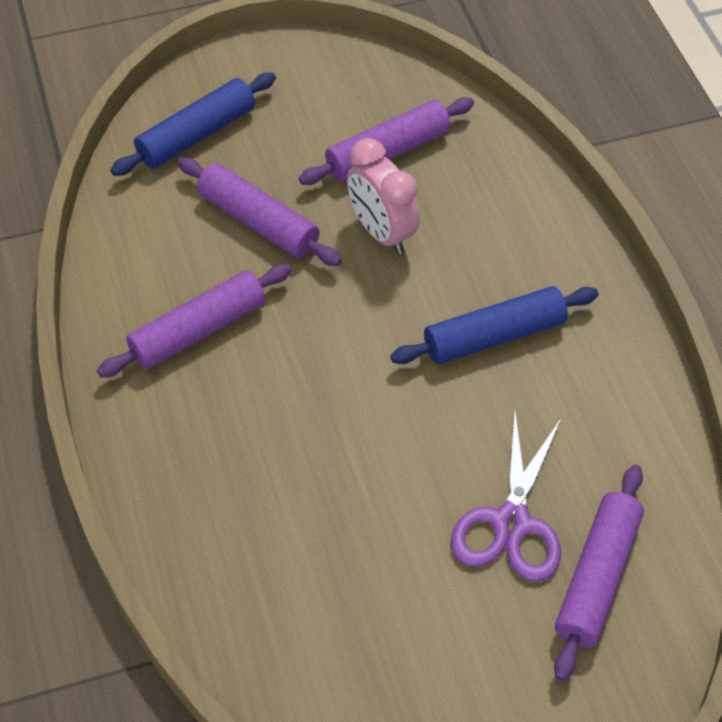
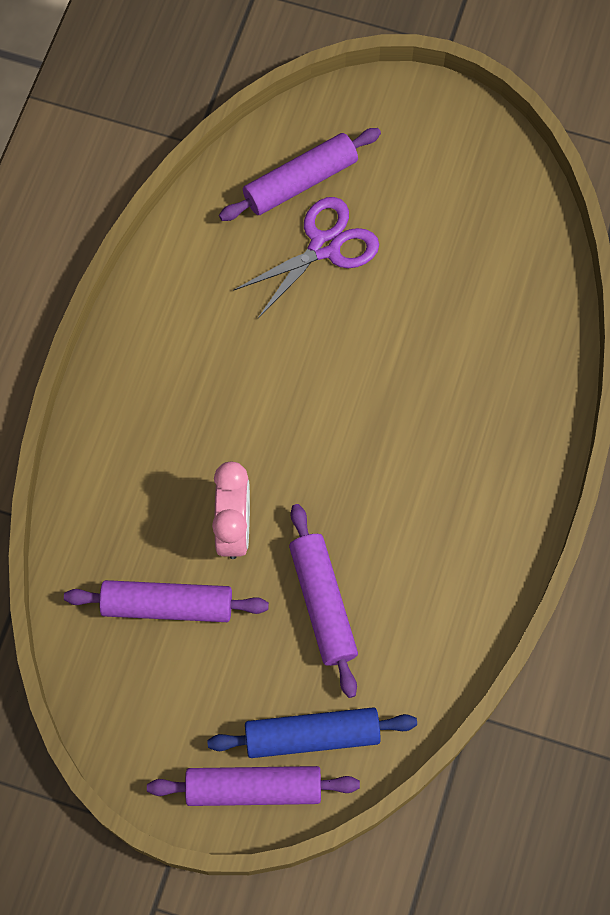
camera: 145 degrees left, 15 degrees up
(198, 330) = (435, 529): purple rolling pin -> purple rolling pin (253, 788)
(494, 336) = (223, 383): blue rolling pin -> none

